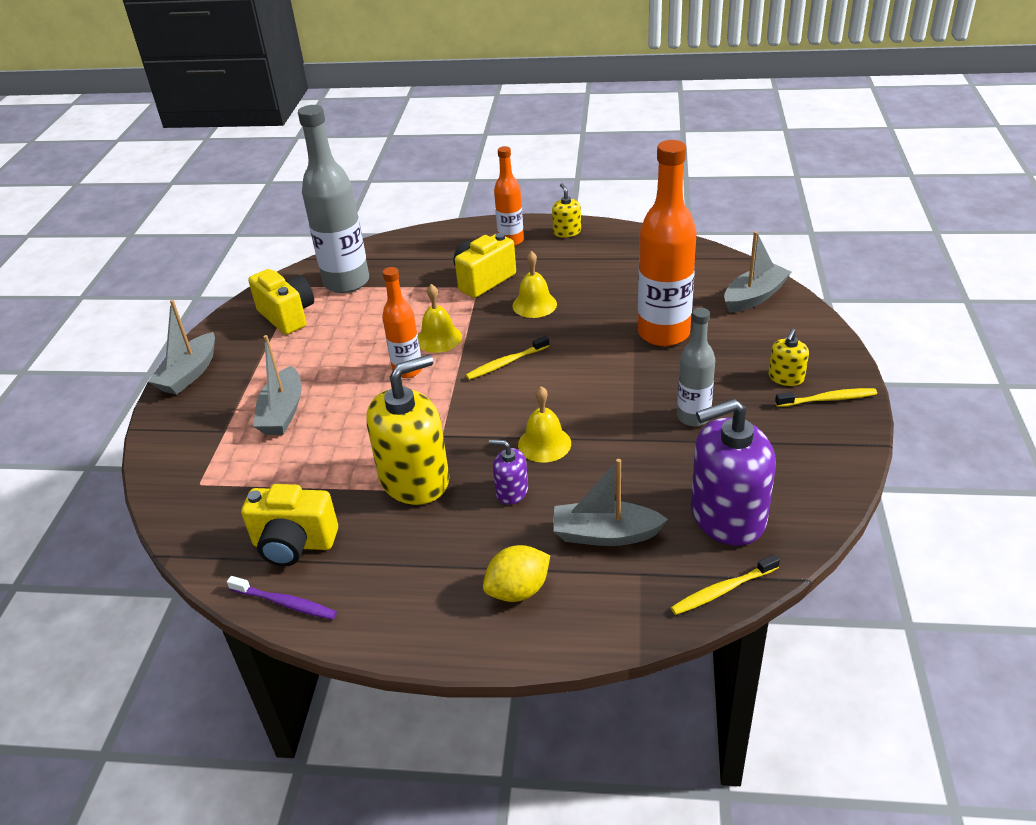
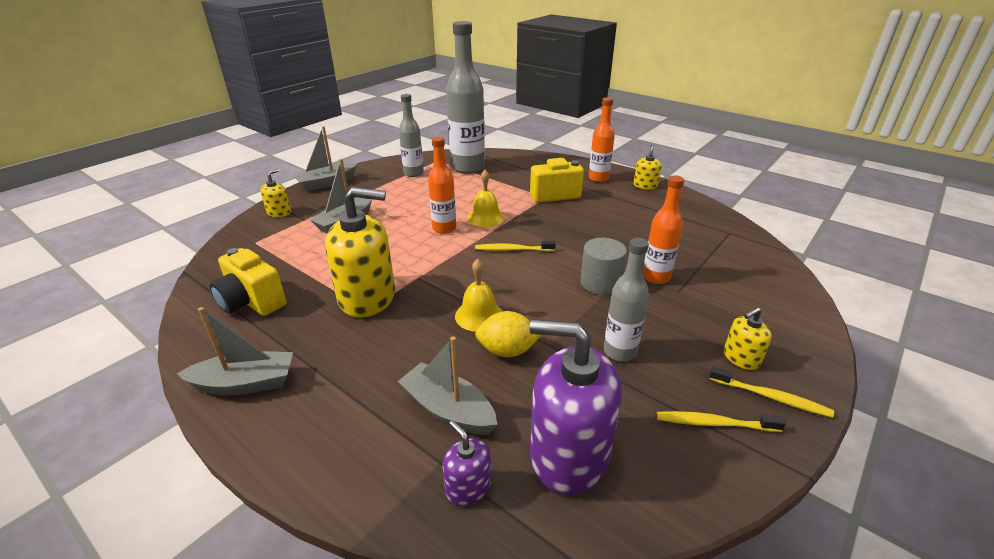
camera: 30 degrees right, 5 degrees down
(178, 436) = (279, 212): none -> yellow soap dispenser
(285, 603) = (199, 337): purple toothbrush -> none
(287, 316) = (413, 173): yellow camera -> grey bottle
(511, 491) = (418, 338): purple soap dispenser -> purple soap dispenser (468, 487)
(518, 590) = (336, 417): yellow lemon -> yellow lemon (507, 351)
(534, 305) = (573, 221): yellow bell -> none
(621, 361) = (600, 283): none -> grey cylinder
(663, 333) = (656, 277): orange bottle -> orange bottle, size x0.57
(722, 590) = (494, 526): yellow toothbrush -> yellow toothbrush (714, 423)
(754, 297) = (766, 281): grey boat -> grey boat (245, 383)

